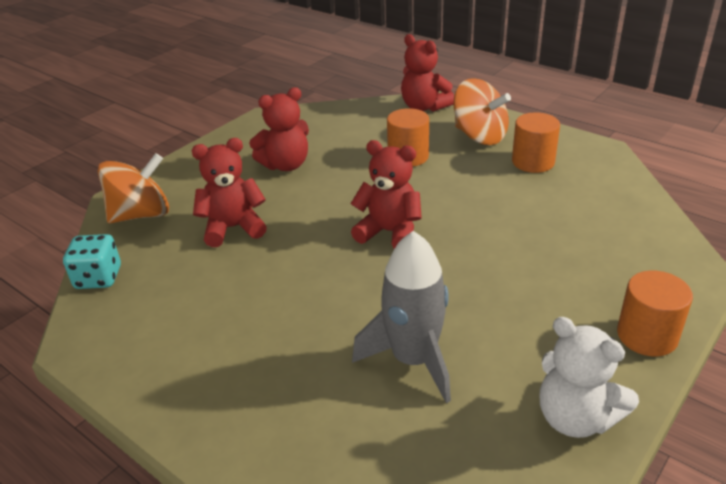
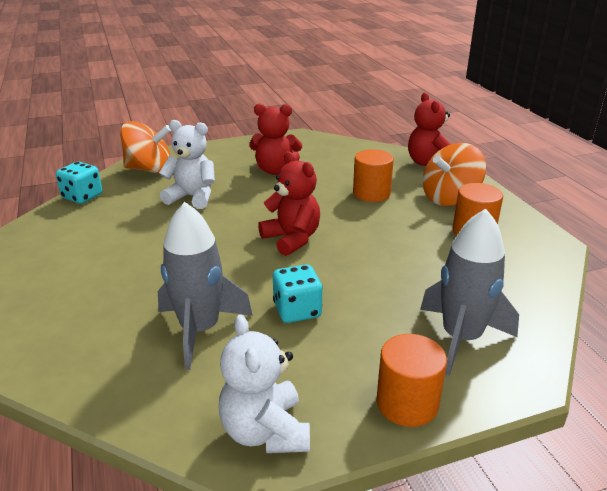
camera: 30 degrees right, 5 degrees down
(233, 228) = (192, 197): red teddy bear -> white teddy bear
(475, 299) = (297, 310): none -> turquoise dice
(479, 136) = (449, 198): orange spinning top -> orange spinning top turned 75 degrees clockwise
(624, 262) = (461, 338): none -> grey rocket

